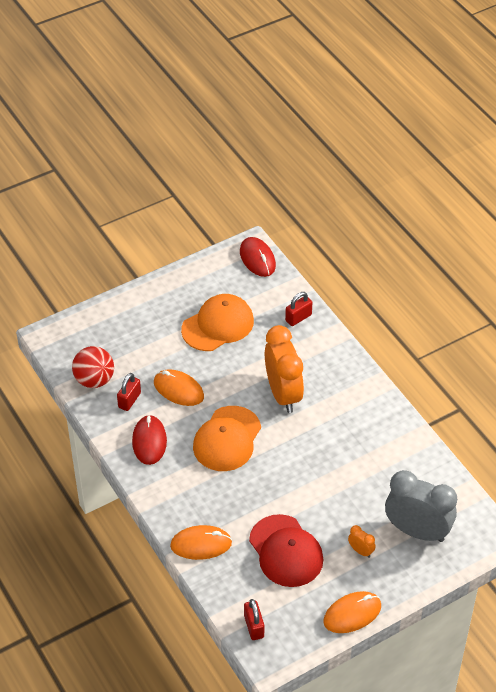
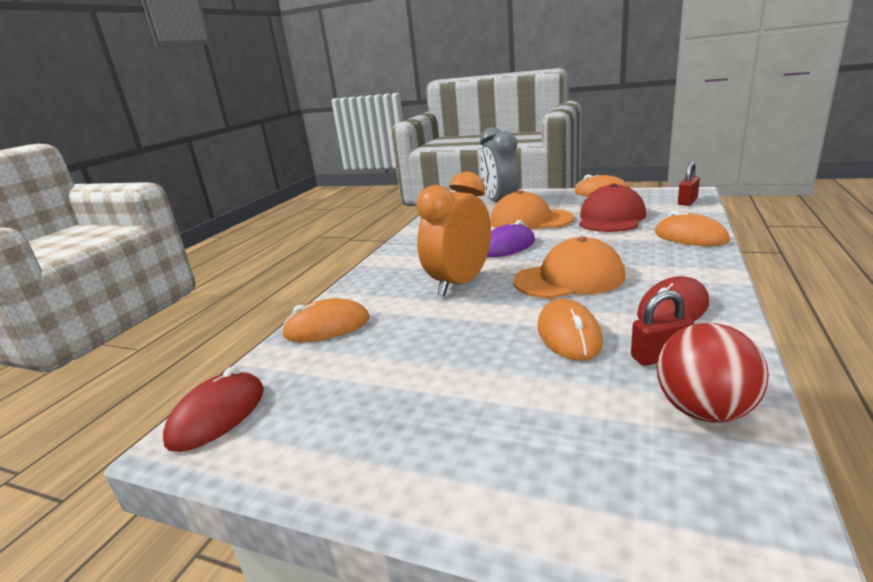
camera: 125 degrees left, 25 degrees down
(218, 325) = (412, 370): orange cap -> orange cap (530, 220)
(298, 318) = (327, 327): red padlock -> orange mouse
(310, 455) = (507, 246): none -> purple mouse
(360, 551) = (553, 206): orange clock -> none

